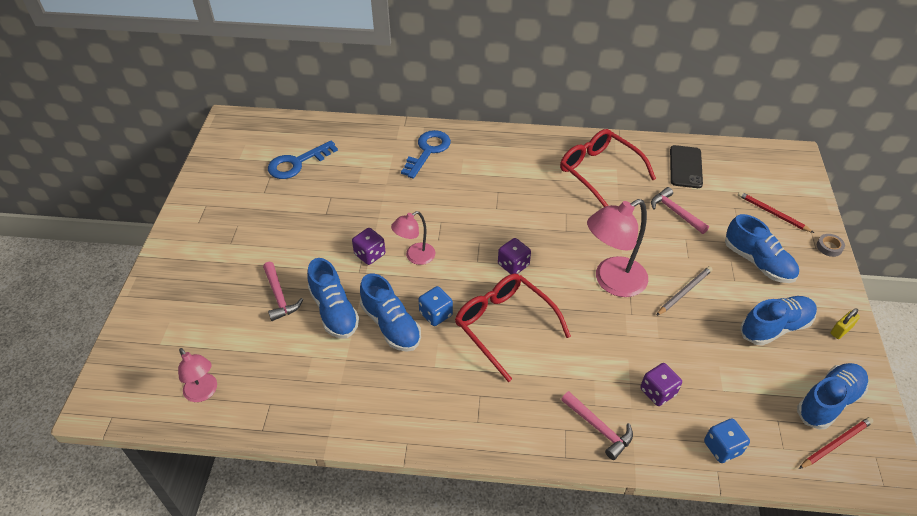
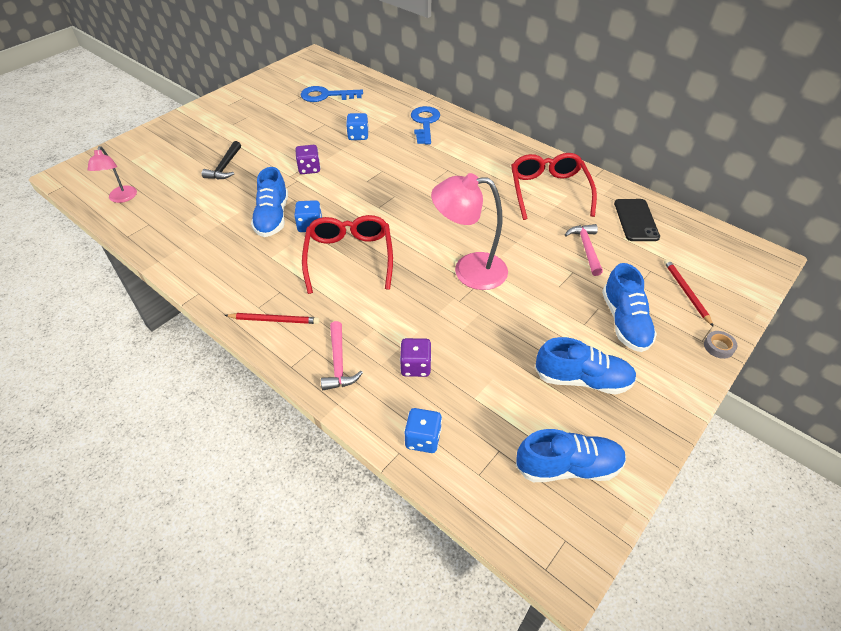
camera: 35 degrees right, 0 degrees up
(279, 296) = (225, 167): pink hammer -> black hammer
(334, 311) = (247, 191): blue shoe -> none
(379, 195) = (358, 136): none -> blue dice
(415, 257) = (338, 184): pink lamp -> none
(428, 151) = (425, 123): blue key -> blue key turned 60 degrees counterclockwise
(513, 265) = (403, 222): purple dice -> none
(684, 291) = (525, 309): grey pencil -> none
(685, 167) = (636, 220): black phone -> black phone turned 45 degrees counterclockwise
(835, 443) = (535, 503): red pencil -> red pencil (274, 320)
(841, 330) = (651, 418): yellow padlock -> none

